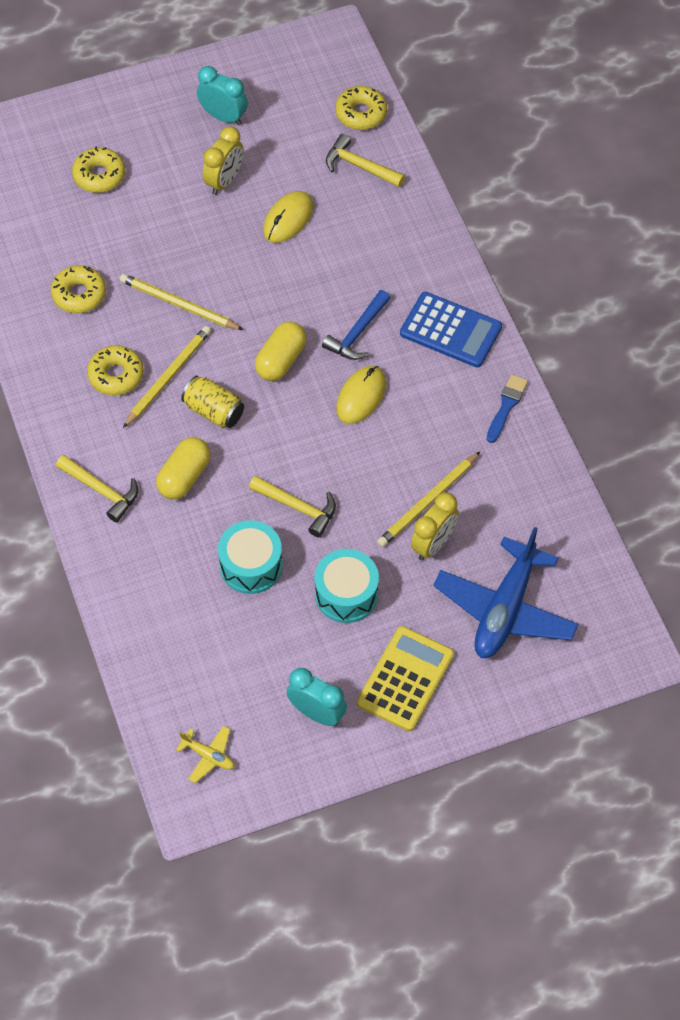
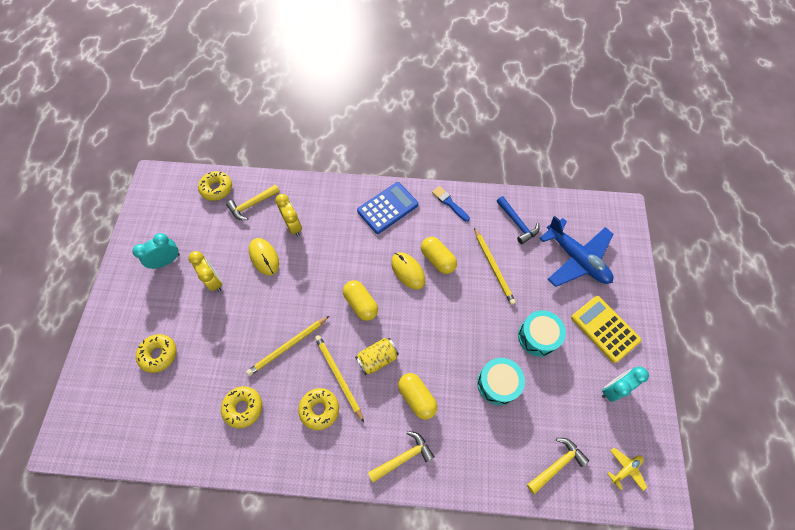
camera: 65 degrees left, 5 degrees up
(298, 507) = (468, 338): yellow hammer -> yellow hammer (557, 464)
(357, 333) = (364, 254): blue hammer -> blue hammer (517, 223)
(400, 426) = (437, 259): none -> yellow capsule
(433, 544) = (522, 276): yellow clock -> yellow clock (293, 226)

